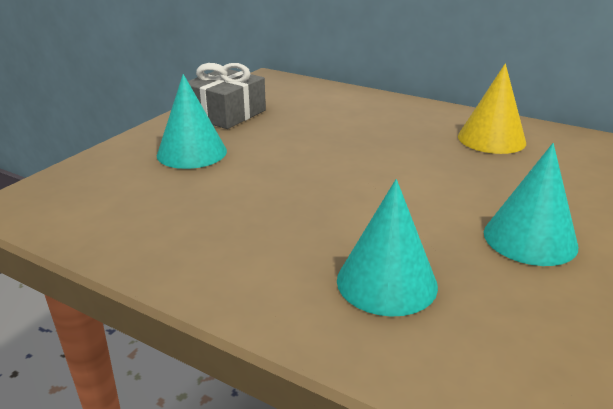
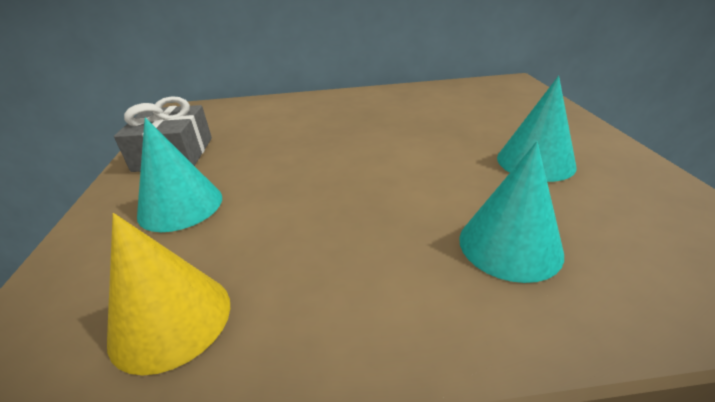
camera: 35 degrees left, 5 degrees up
(491, 139) = (414, 103): yellow cone -> yellow cone (171, 319)

